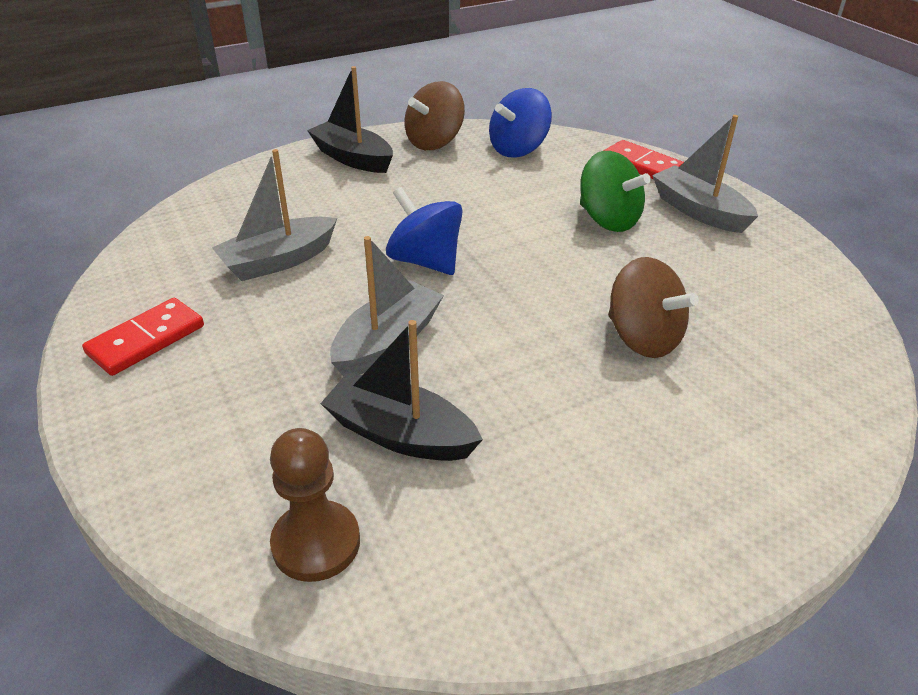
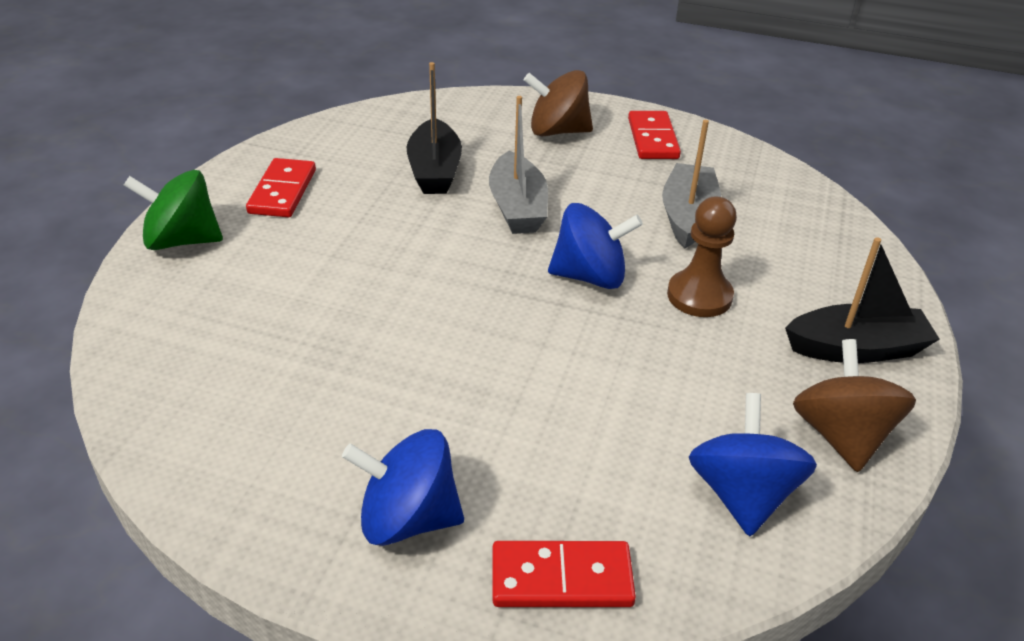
camera: 135 degrees right, 0 degrees up
(316, 543) = (412, 121): brown pawn -> brown pawn (699, 296)
(400, 434) = (434, 171): black boat -> black boat turned 105 degrees clockwise
(598, 511) = (283, 191): none -> red domino
(608, 220) = (496, 429): green spinning top -> green spinning top (182, 241)
(643, 338) = (340, 306): brown spinning top -> brown spinning top (557, 131)
(699, 211) = (408, 518): grey boat -> blue spinning top

